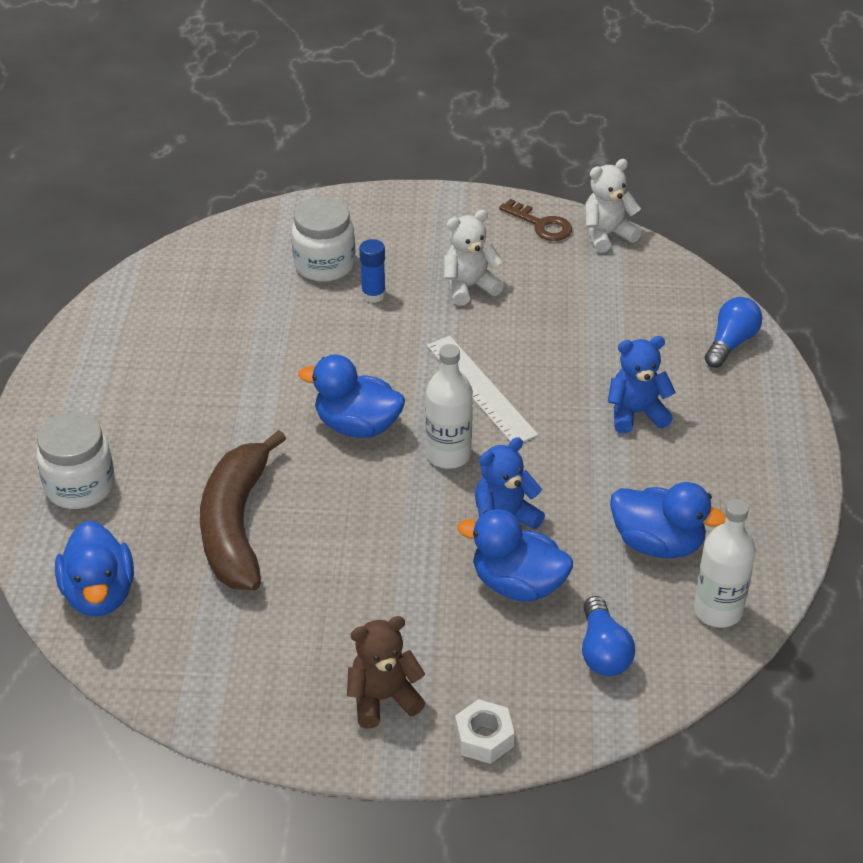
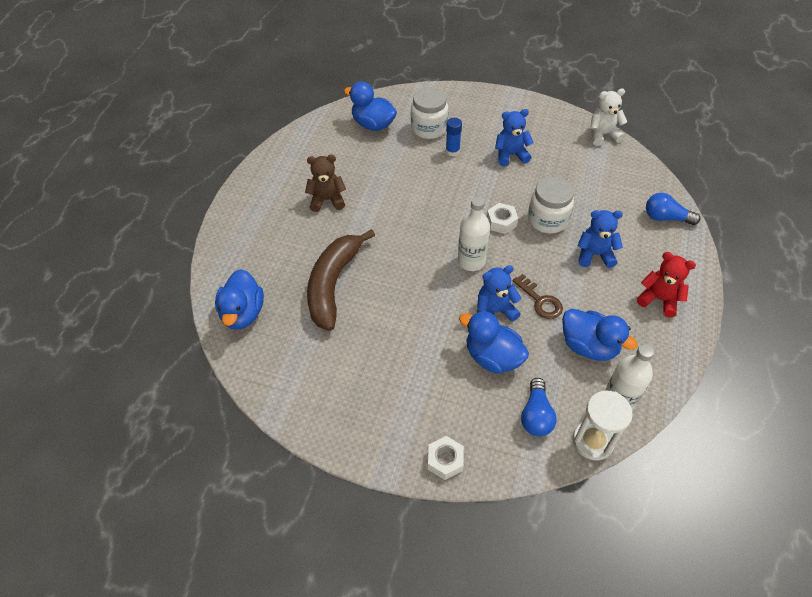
camera: 15 degrees right, 10 degrees up
(80, 486) = (252, 243): white jar -> white jar (547, 220)
(357, 426) = (421, 233): blue duck -> blue duck (373, 124)
(383, 698) = (389, 418): brown teddy bear -> brown teddy bear (327, 200)
(469, 287) = (510, 155): white teddy bear -> blue teddy bear
(480, 389) = (501, 222): white ruler -> white nut
(541, 224) = (564, 122): brown key -> brown key (540, 301)
(694, 670) = (593, 441): none -> white hourglass
(731, 343) = (666, 218): blue light bulb -> blue light bulb turned 120 degrees counterclockwise
(746, 460) = (659, 299): none -> red teddy bear

